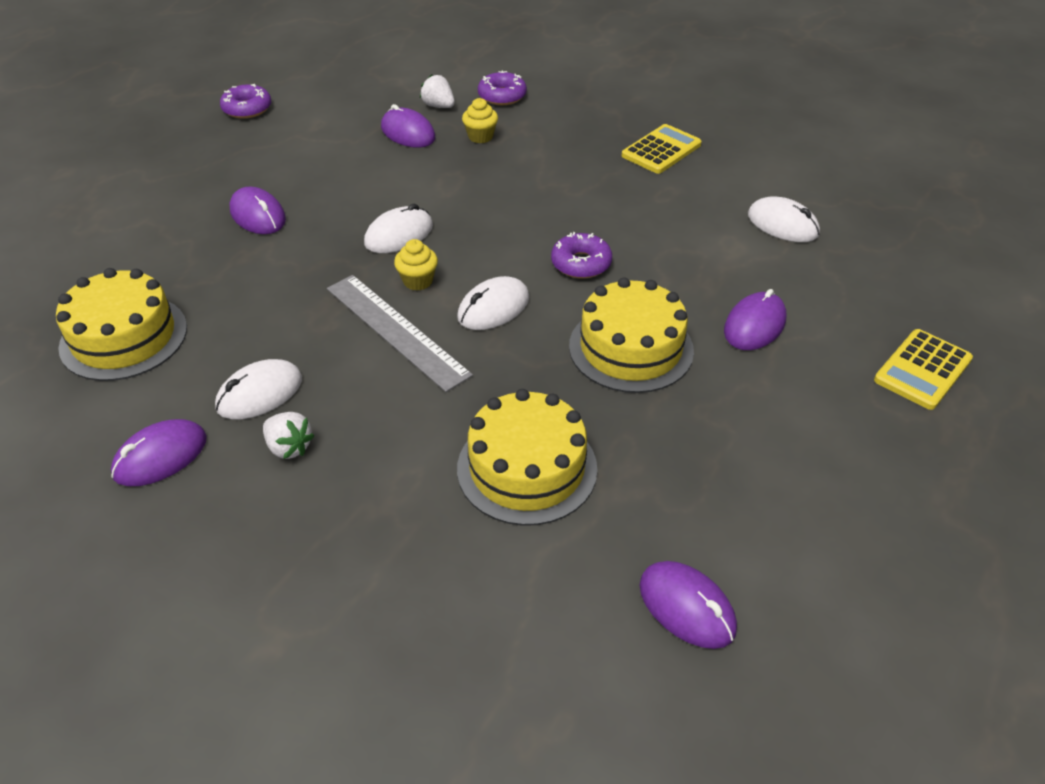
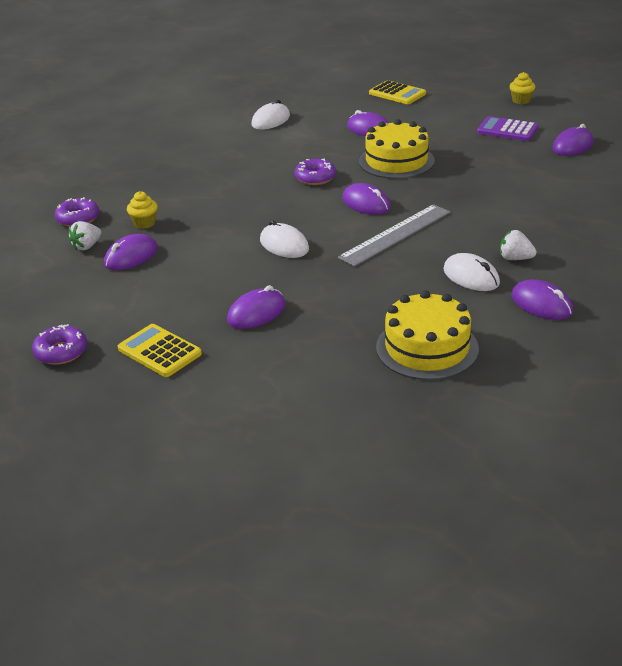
camera: 90 degrees left, 10 degrees down
(289, 447) = (515, 258): white strawberry -> white strawberry turned 105 degrees counterclockwise
(418, 281) = (340, 232): yellow cupcake -> yellow cupcake (521, 100)
(493, 308) = (366, 203): white mouse -> purple mouse
(527, 468) = (502, 185): yellow cake -> none
(661, 150) = (178, 155): yellow calculator -> yellow calculator (159, 351)
(762, 511) = (507, 130): none -> purple calculator

